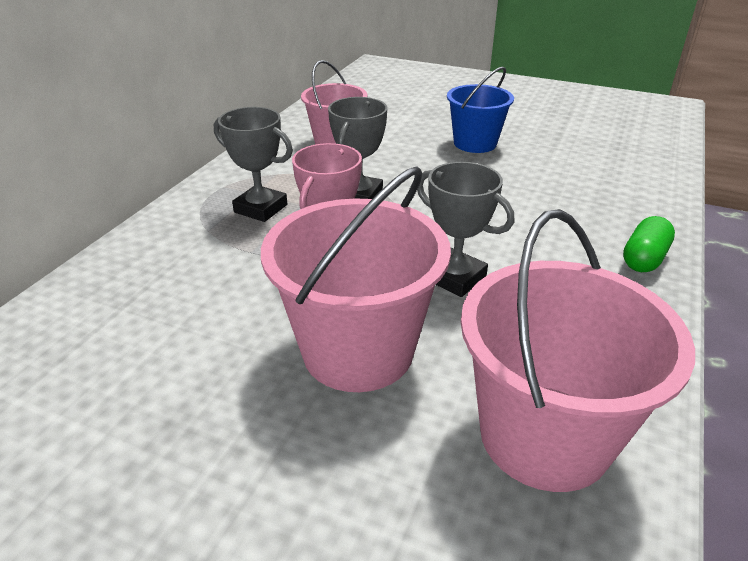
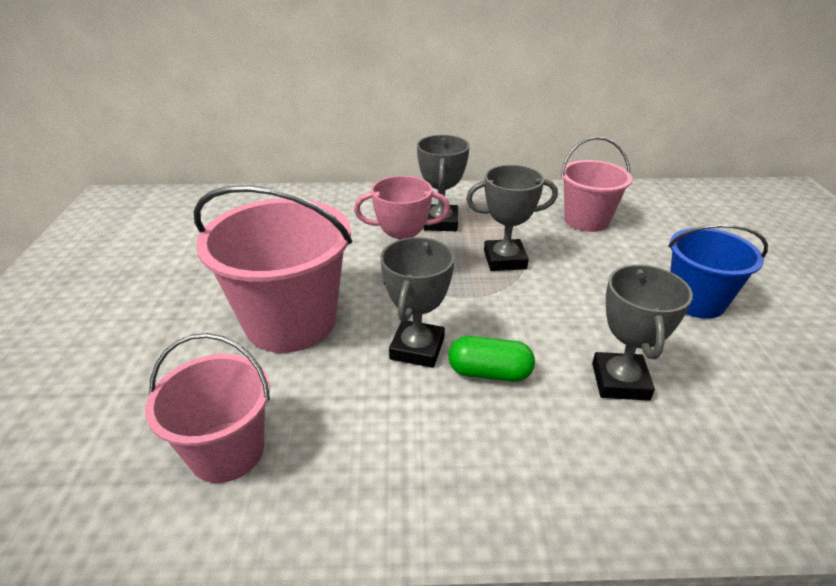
camera: 65 degrees right, 0 degrees up
(543, 200) = (620, 381): none -> grey trophy
(544, 435) = (227, 451): pink bucket -> pink bucket, size x0.63
(644, 258) = (566, 498): green capsule -> green capsule (489, 373)

